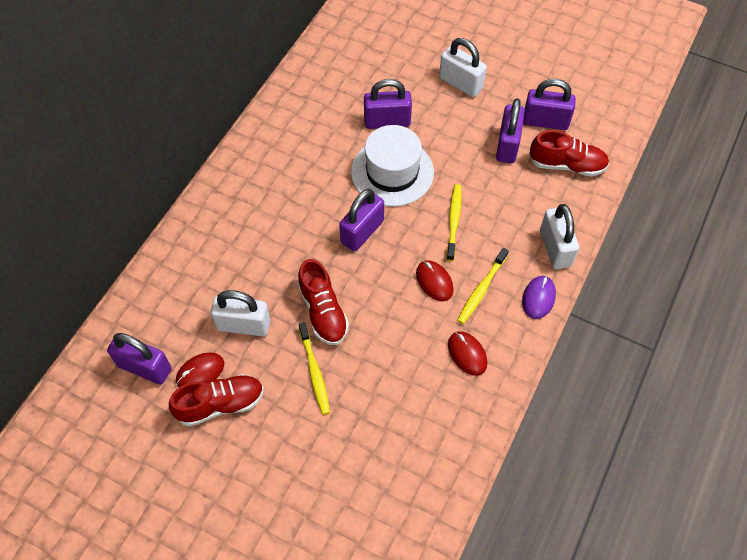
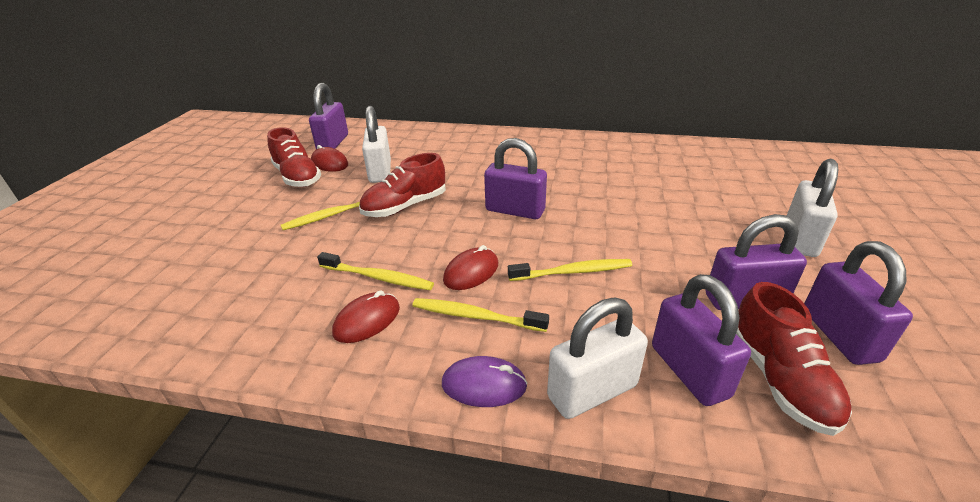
camera: 75 degrees right, 25 degrees down
(387, 121) = (677, 199): purple padlock -> purple padlock (689, 371)
(392, 172) = (610, 214): white hat -> none
(421, 343) = (377, 277): none -> yellow toothbrush

